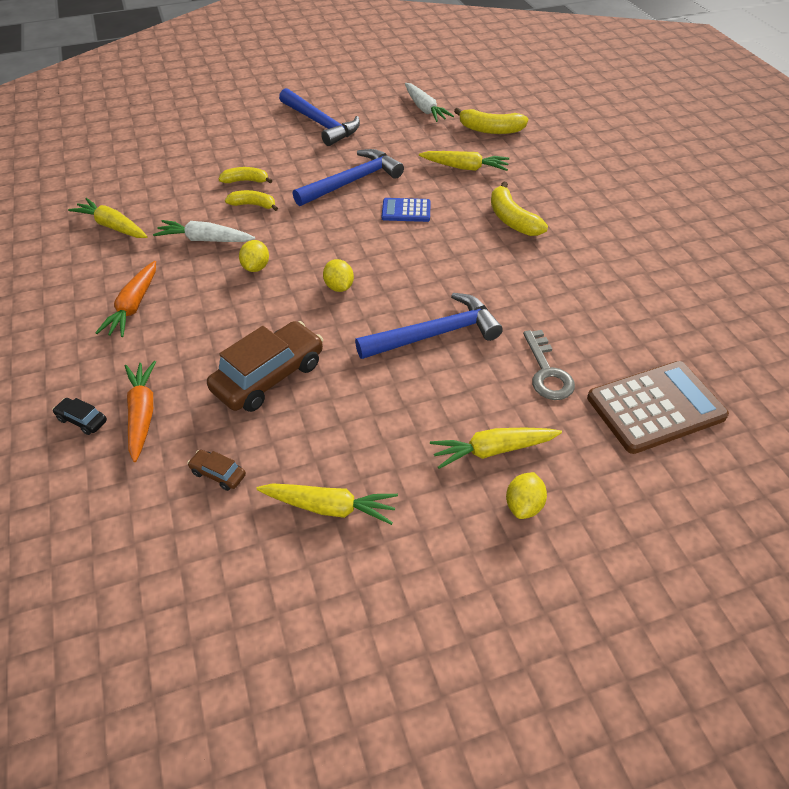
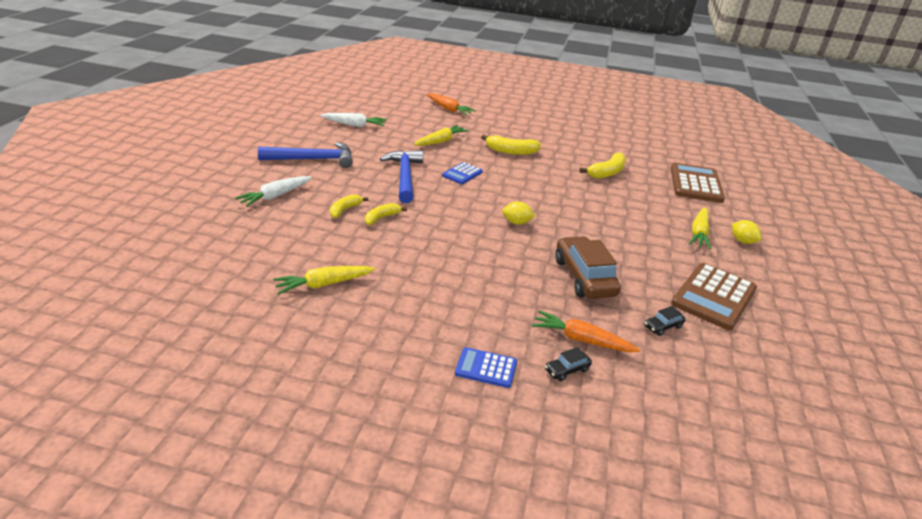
camera: 60 degrees left, 15 degrees down
(52, 365) = (486, 368): none -> blue calculator
(134, 306) = (449, 307): orange carrot -> orange carrot (449, 109)
(205, 240) = (400, 250): white carrot -> white carrot (275, 196)
(218, 474) = (663, 326): brown car -> black car
(256, 267) = (460, 242): yellow lemon -> none
(329, 507) = (714, 297): yellow carrot -> brown calculator
(435, 334) = (592, 212): blue hammer -> none
(490, 130) = (411, 119): yellow banana -> yellow banana (607, 173)
(547, 372) = (650, 196): grey key -> none

